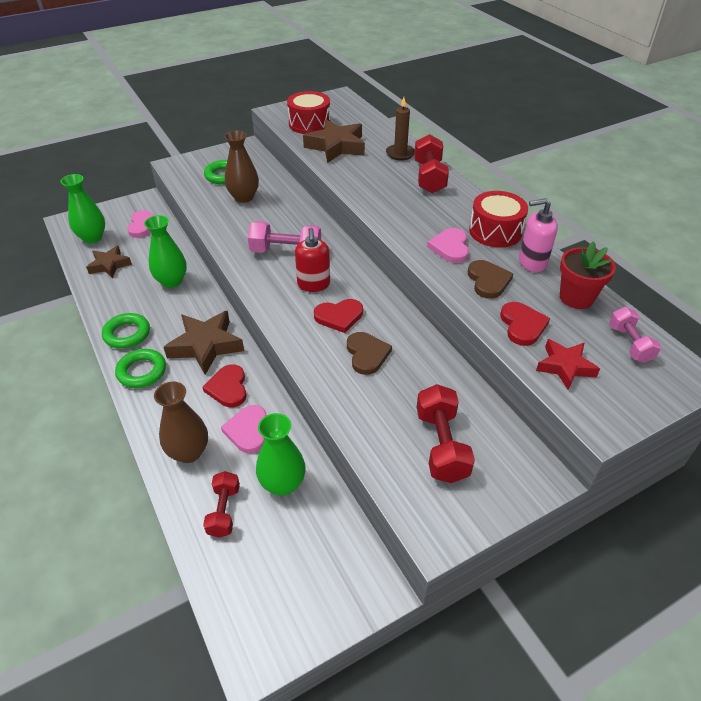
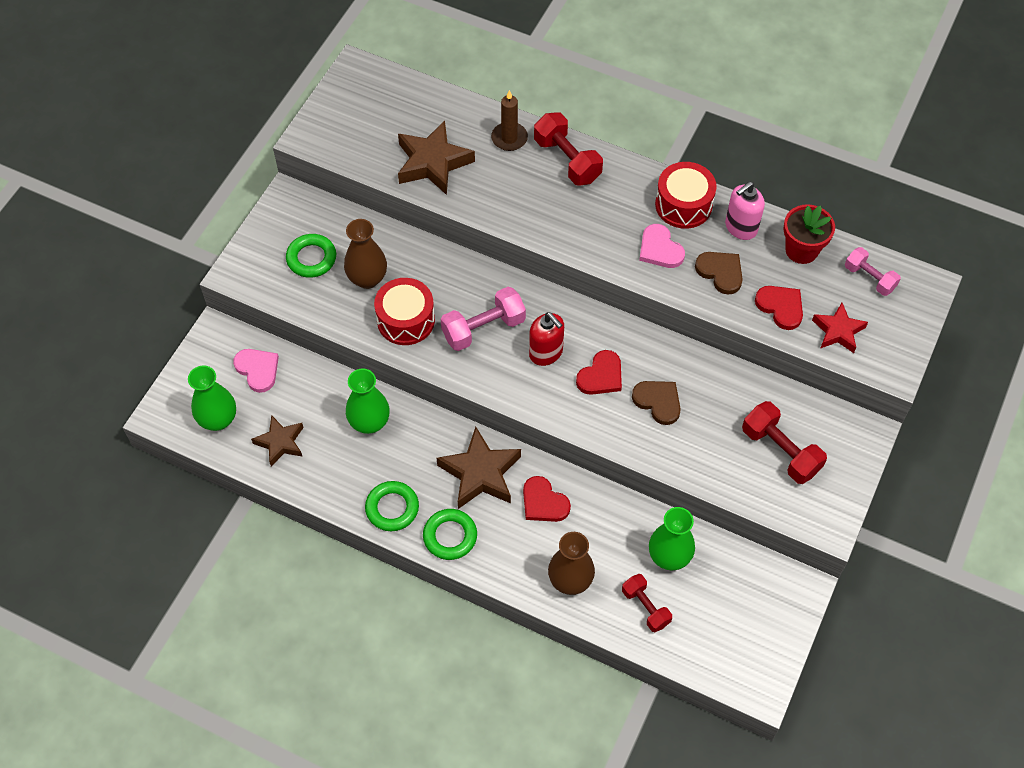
camera: 35 degrees left, 15 degrees up
(248, 430) = (599, 530): pink heart -> none
(309, 124) = (369, 140): red drum -> red drum (406, 320)

